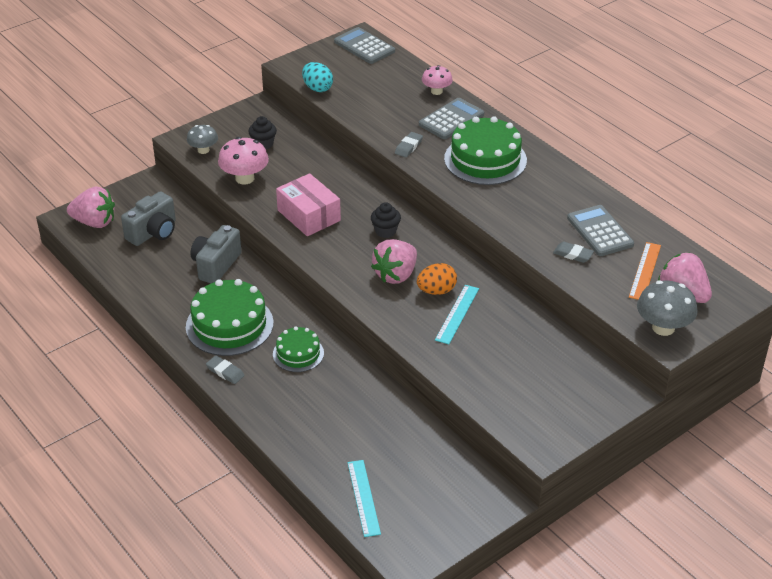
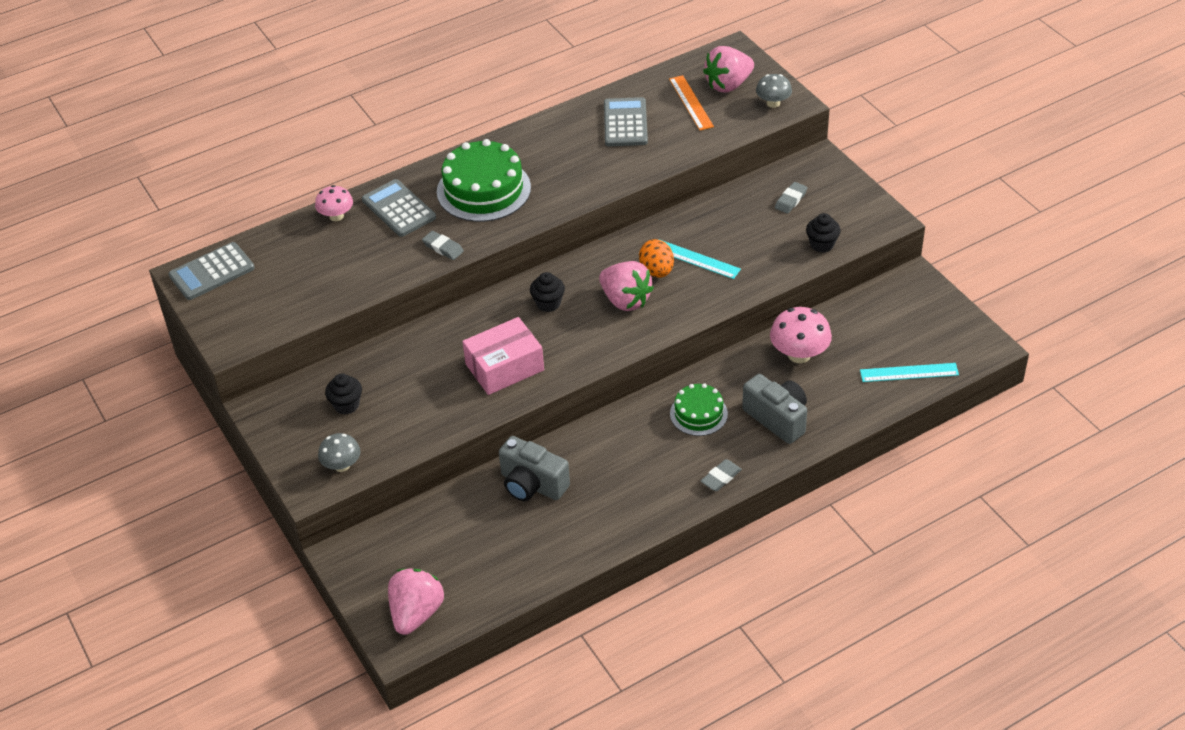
camera: 80 degrees left, 5 degrees up
(153, 232) = (453, 548): grey camera -> grey camera (777, 418)
(229, 325) = (642, 473): green cake -> none
(244, 178) = (415, 424): pink mushroom -> pink mushroom (799, 354)
(317, 88) = (293, 320): turquoise egg -> none
(494, 399) = (822, 244): none -> black cupcake
(573, 254) = (658, 145): grey eraser -> grey eraser (791, 200)
(600, 231) = (625, 123): grey calculator -> grey calculator turned 105 degrees clockwise
(645, 271) = (691, 102): orange ruler -> orange ruler turned 45 degrees clockwise
(663, 327) = (773, 103): grey mushroom -> grey mushroom, size x0.64

